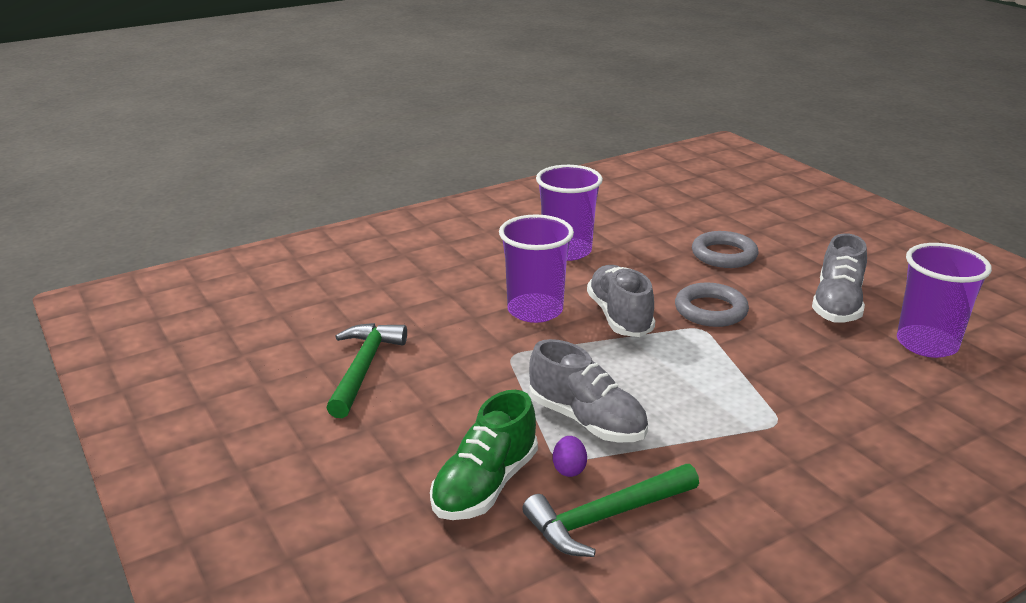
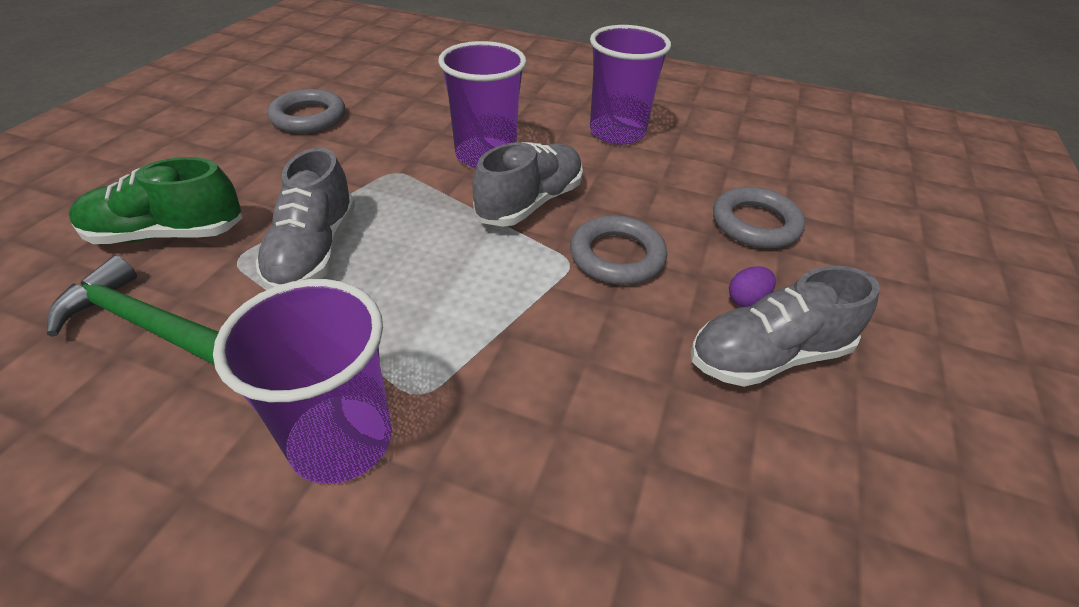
camera: 50 degrees right, 15 degrees up
(363, 368) = (308, 117): green hammer -> grey ring
(569, 469) = (220, 271): purple egg -> purple egg (747, 300)
(926, 344) = (782, 493): purple cup -> purple cup (341, 440)

